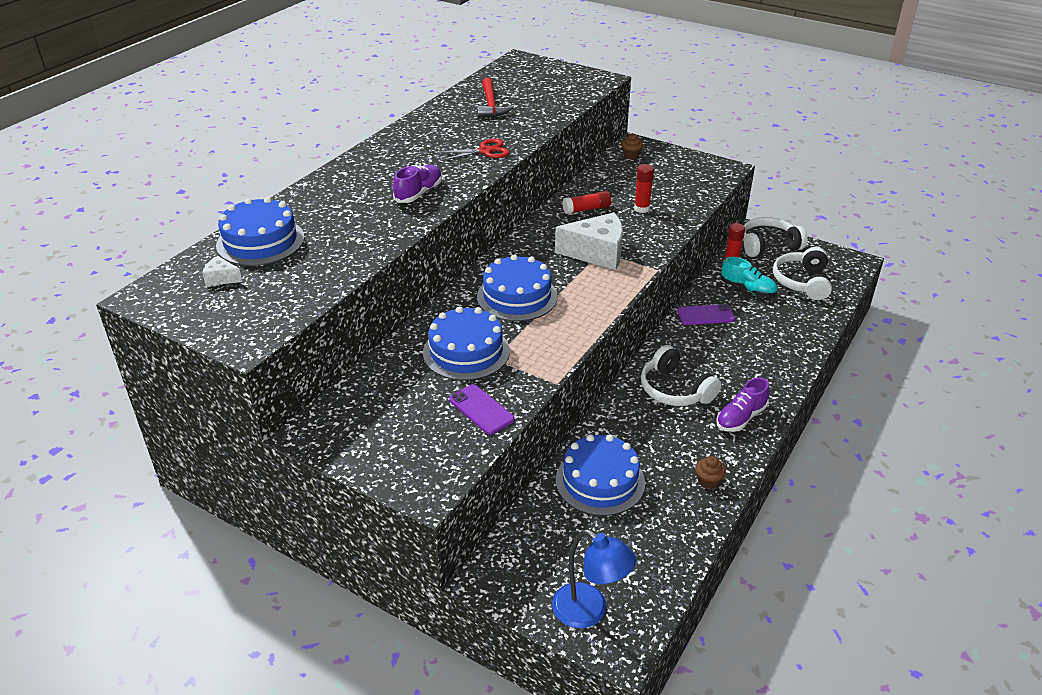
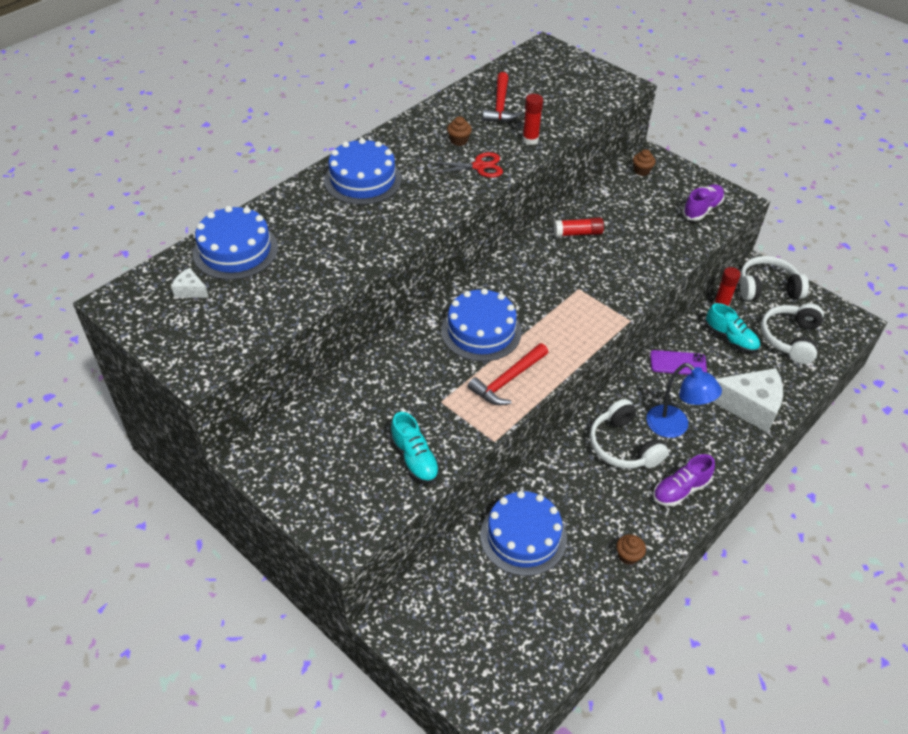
camera: 10 degrees right, 10 degrees up
(419, 193) = (400, 212): purple shoe -> purple shoe (702, 209)
(459, 134) = (459, 141): none -> brown cupcake
(466, 351) = (416, 389): blue cake -> blue cake (363, 180)
(481, 409) = (414, 459): purple phone -> turquoise shoe
(555, 332) = (508, 380): none -> red hammer
(589, 612) = (478, 675): blue lamp -> blue lamp (674, 427)
(597, 253) = (574, 290): white cheese -> white cheese (750, 406)
(641, 209) = (634, 241): red glue stick -> red glue stick (530, 140)

